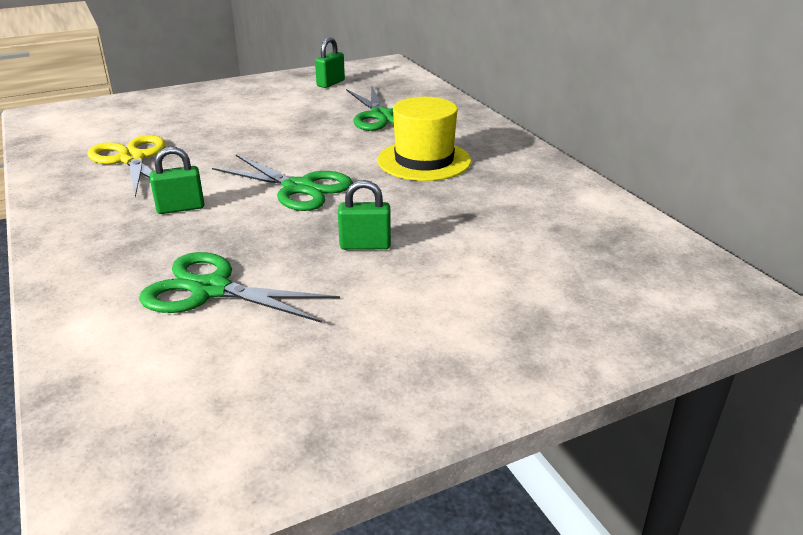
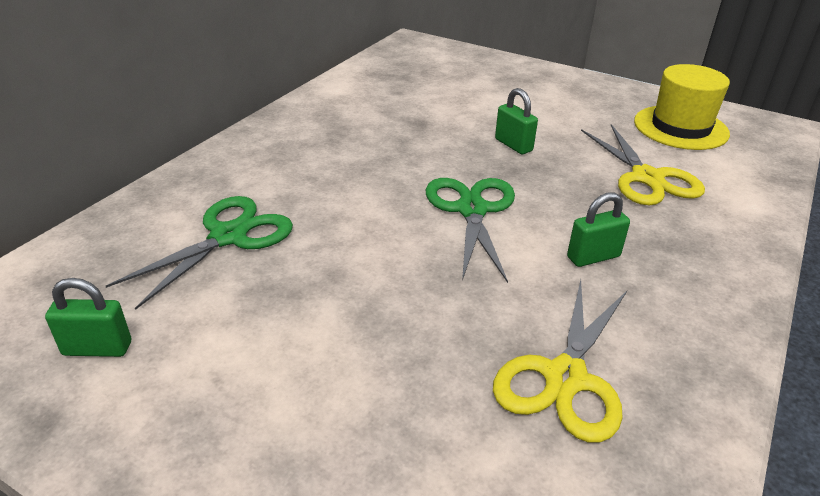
camera: 125 degrees left, 5 degrees up
(180, 208) = (593, 257): green padlock -> green padlock turned 60 degrees counterclockwise
(210, 289) = (647, 178): green scissors -> yellow scissors
(424, 160) = (338, 168): yellow hat -> yellow hat (680, 127)

